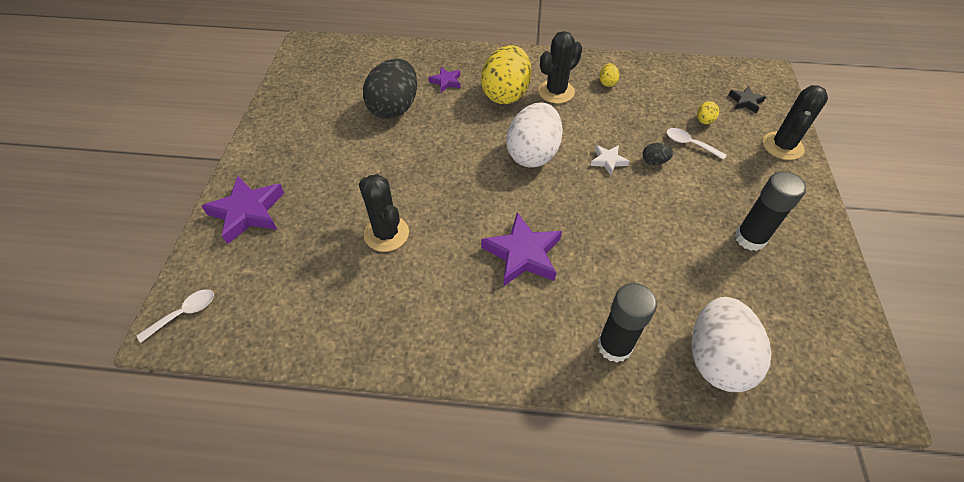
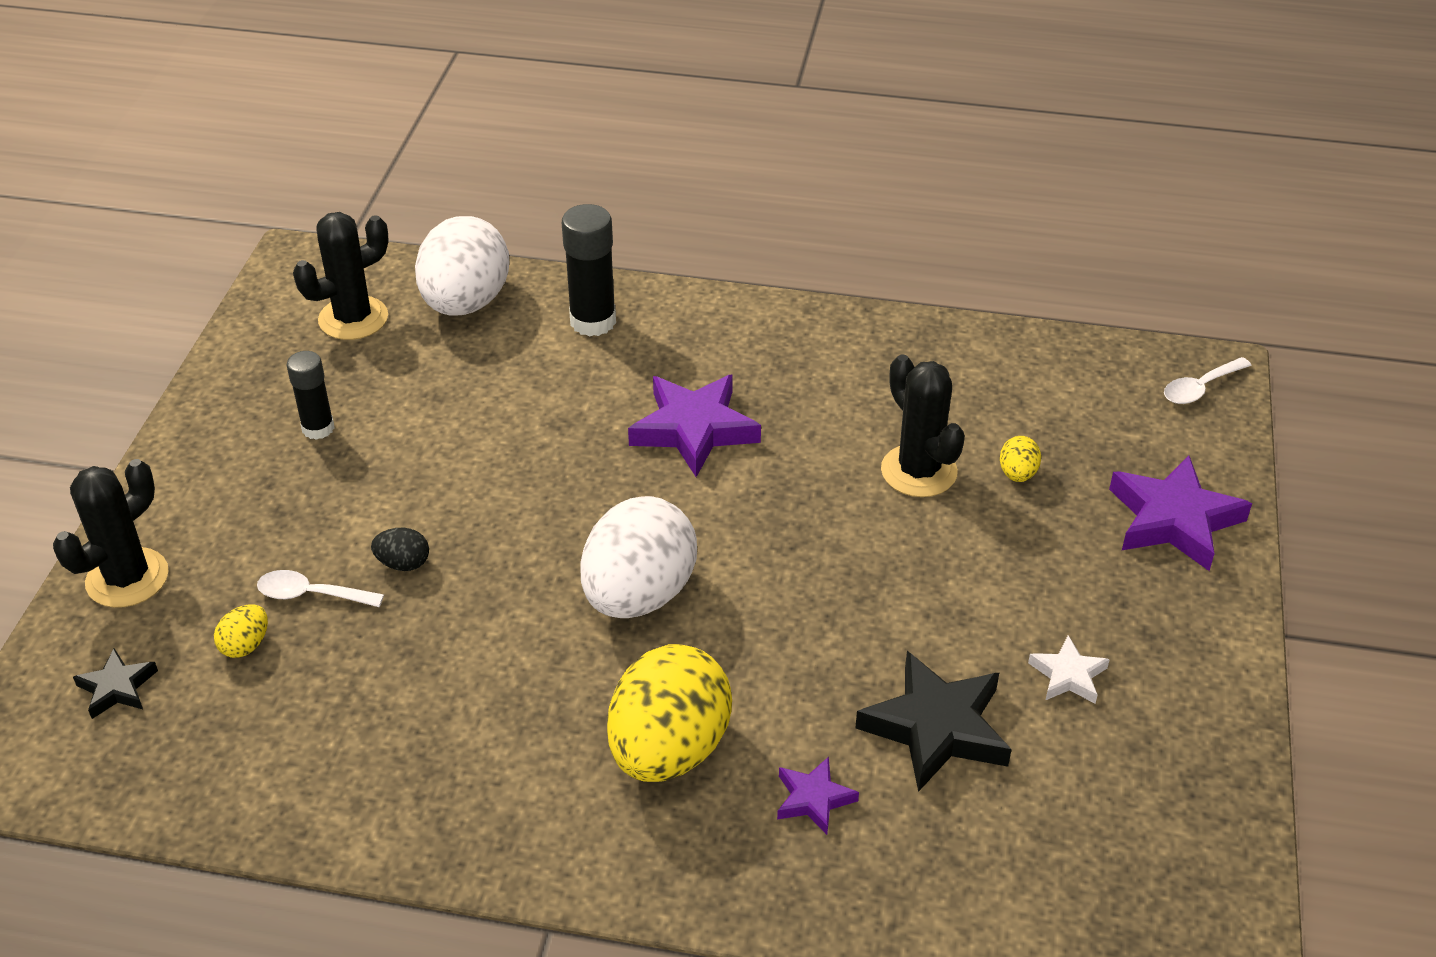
camera: 175 degrees left, 10 degrees down
(394, 108) = (936, 727): black egg -> black star
(556, 92) = (545, 747): black cactus -> black cactus (353, 318)
(607, 83) = (410, 767): yellow egg -> yellow egg (1017, 474)
(608, 161) = (493, 570): white star -> white star (1068, 675)
(689, 144) = (311, 595): white spoon -> white spoon turned 150 degrees clockwise
(750, 238) = (318, 428): black glue stick -> black glue stick, size x0.65

